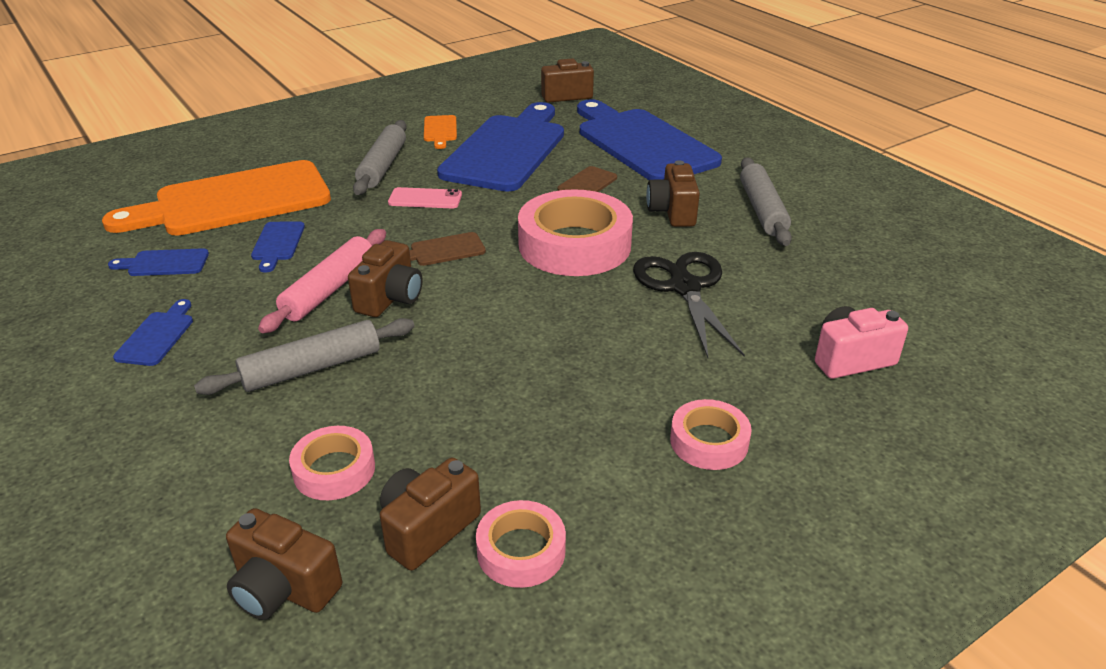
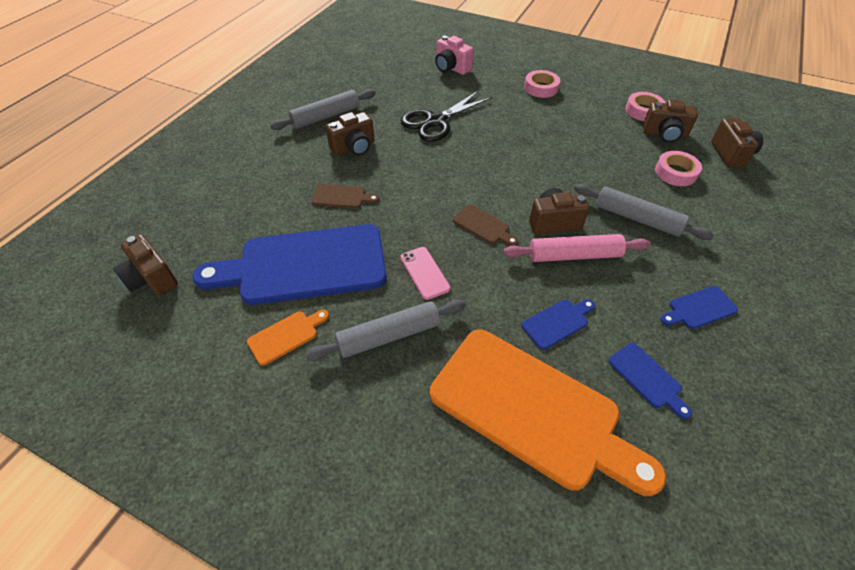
camera: 120 degrees left, 15 degrees up
(574, 245) = (426, 172): pink tape -> none
(642, 143) = (248, 193): blue cutting board -> none

